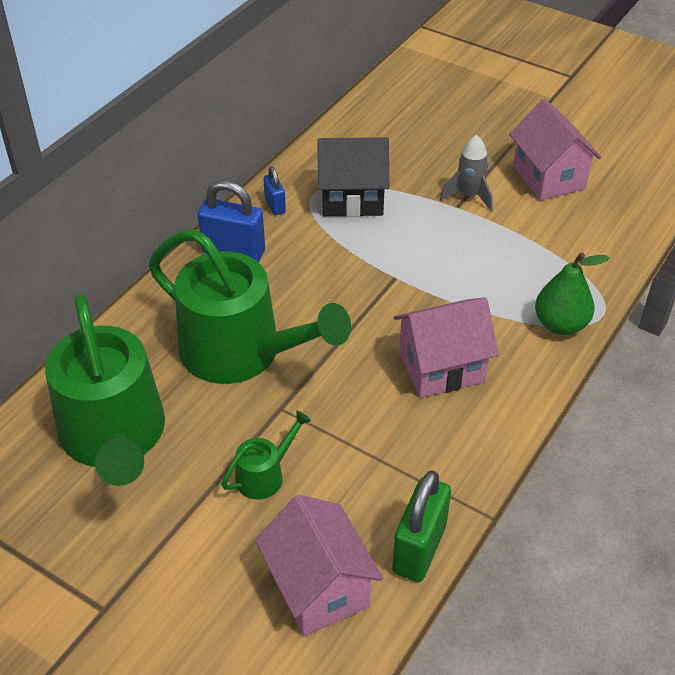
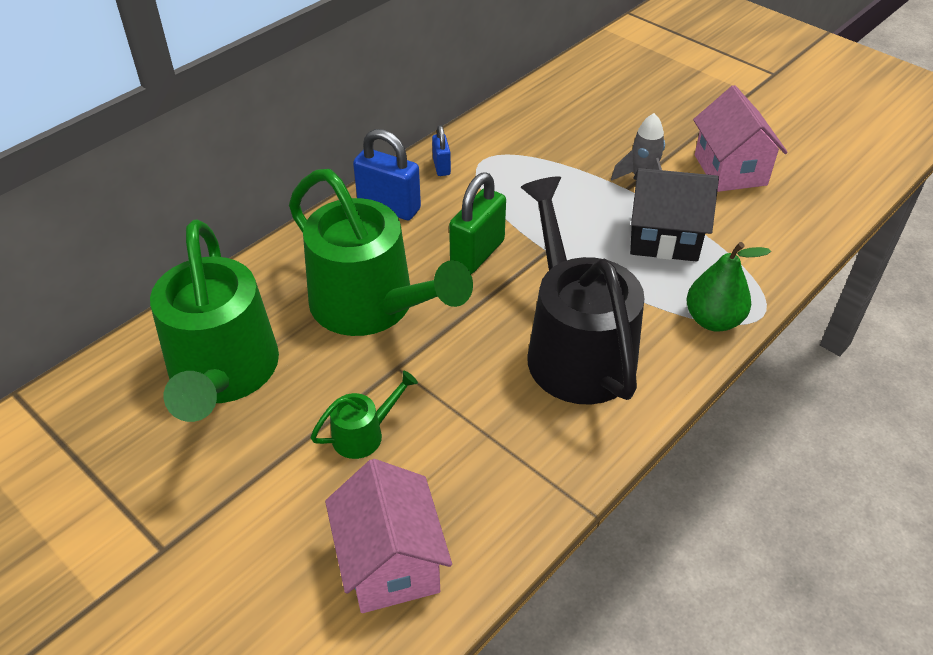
camera: 10 degrees right, 0 degrees up
(352, 199) = (520, 169): black house -> black house (664, 238)
(419, 549) = (508, 537): green padlock -> green padlock (477, 253)
(441, 367) = (575, 348): pink house -> black watering can

